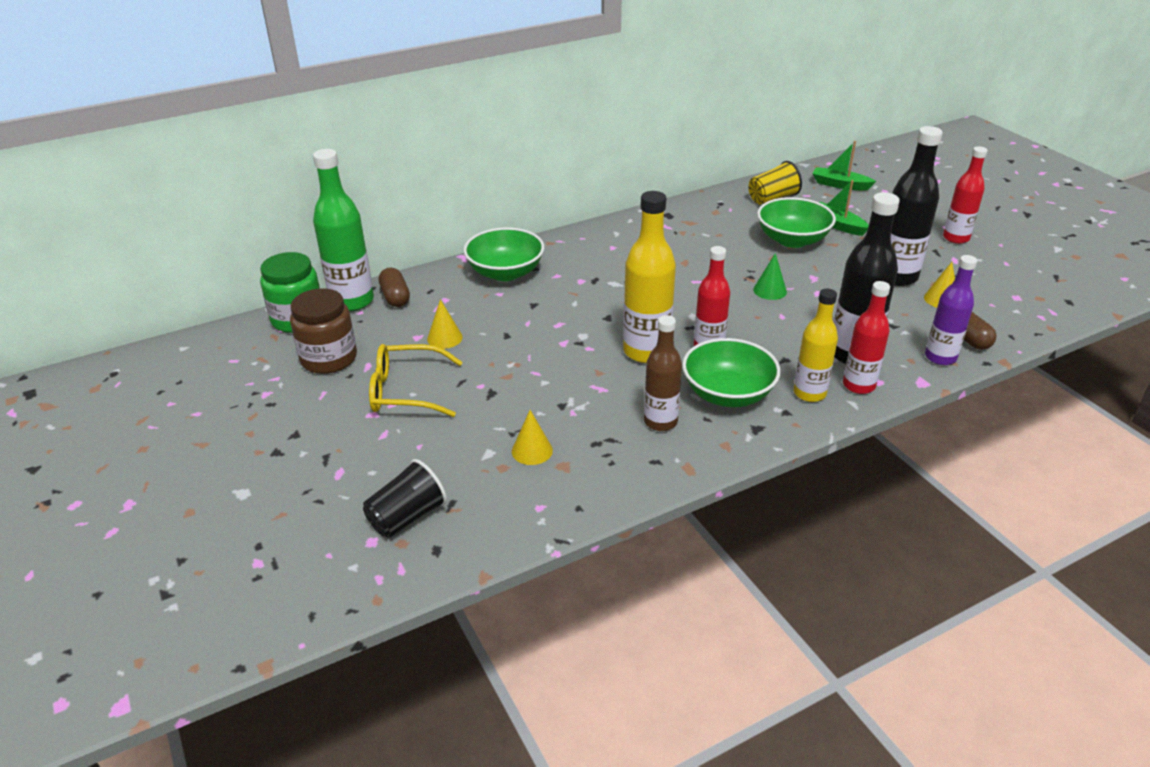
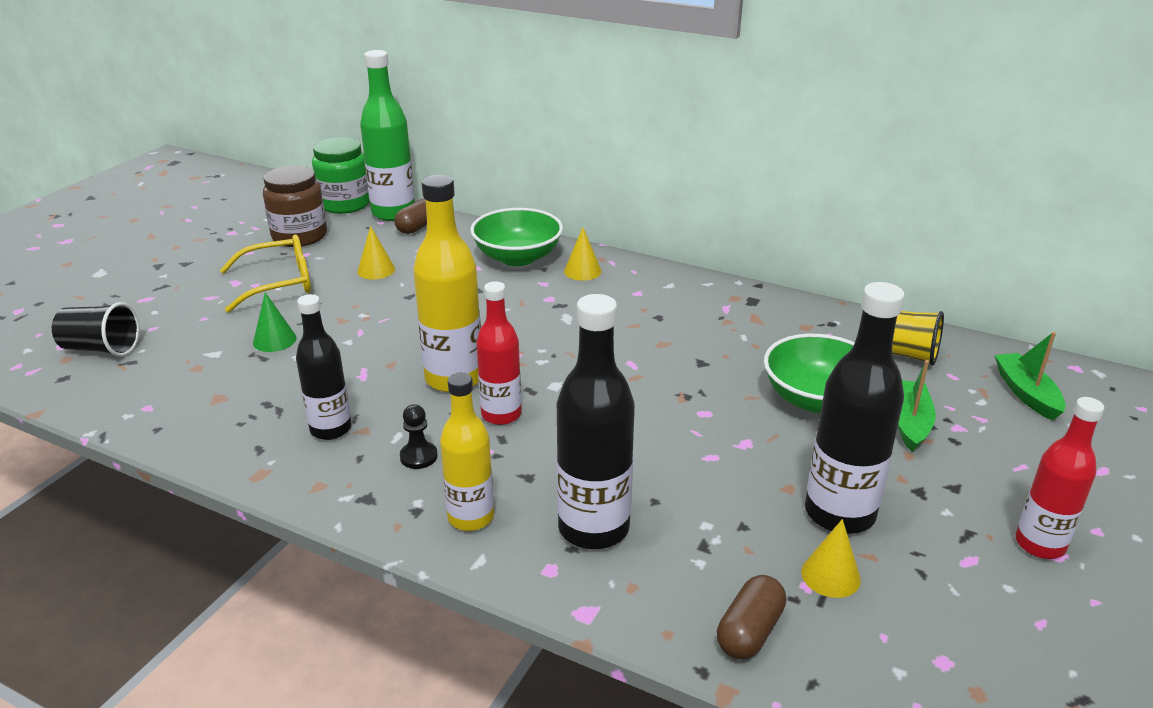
camera: 55 degrees right, 5 degrees down
(406, 391) = (279, 283): yellow glasses -> yellow glasses turned 105 degrees clockwise
(532, 450) = (231, 373): yellow cone -> yellow cone (582, 271)
(660, 422) = (331, 429): brown bottle -> black bottle
(727, 394) = (418, 456): green bowl -> black pawn
(770, 290) = (672, 419): green cone -> green cone (274, 340)
(858, 385) = (524, 554): red bottle -> none
(940, 357) = (667, 615): purple bottle -> none

